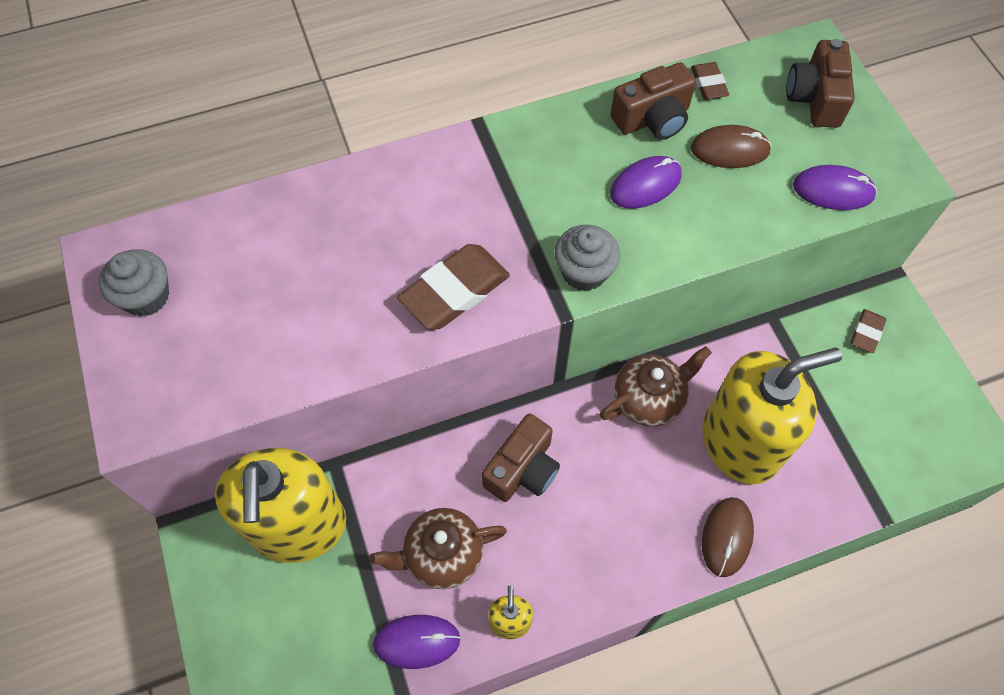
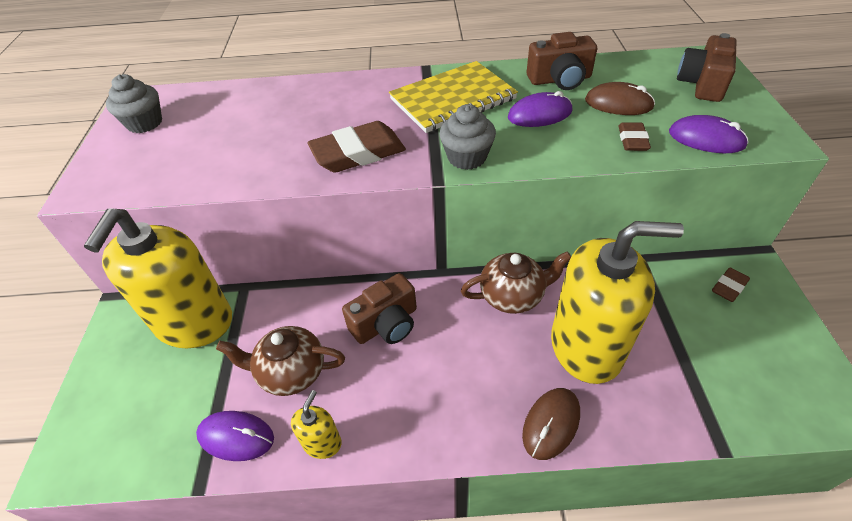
camera: 20 degrees right, 15 degrees down
(534, 178) = (453, 99): none -> yellow notebook
(708, 84) = (612, 67): brown eraser -> brown eraser (632, 140)

